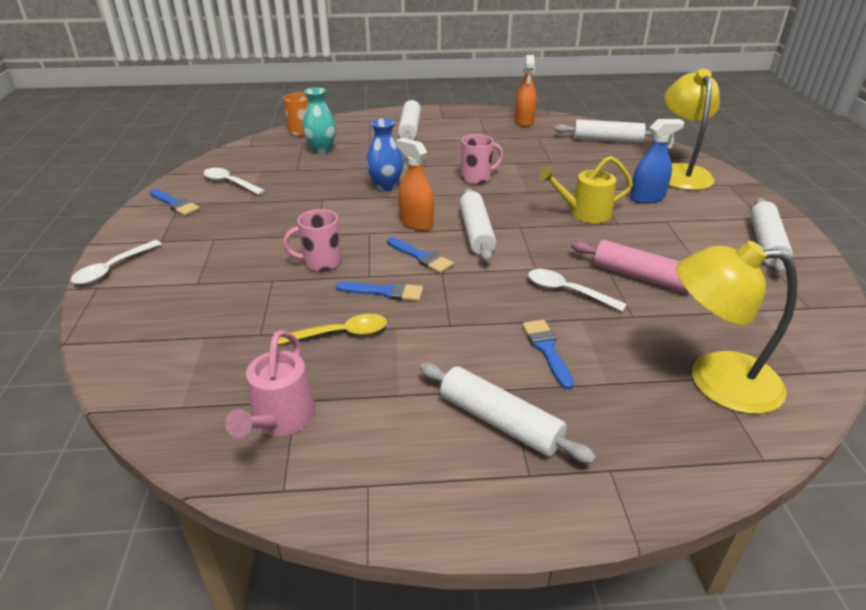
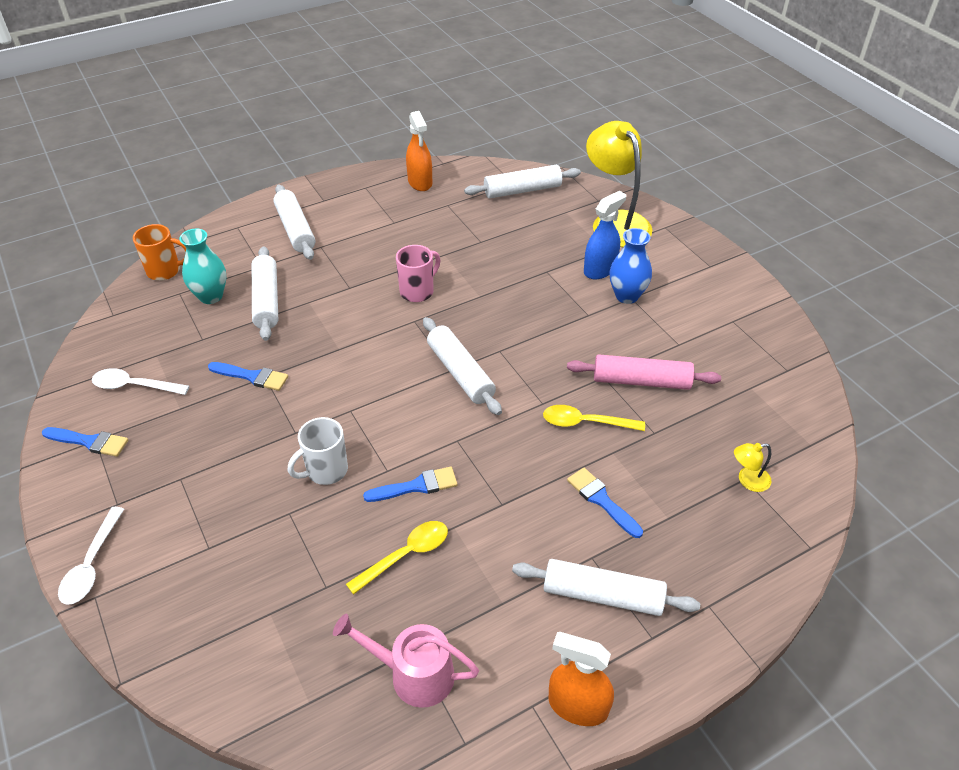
camera: 25 degrees left, 10 degrees up
(280, 419) = (414, 674): pink watering can -> pink watering can turned 120 degrees clockwise
(321, 262) = (325, 470): pink mug -> white mug
(385, 186) = (325, 334): blue vase -> blue vase (627, 296)
(416, 223) = (391, 379): orange spray bottle -> orange spray bottle (577, 706)
(421, 257) = (425, 426): blue brush -> blue brush (252, 376)
(567, 291) = (585, 422): white spoon -> yellow spoon
(584, 213) = (552, 311): yellow watering can -> none
(715, 380) = (747, 480): yellow lamp -> yellow lamp, size x0.41
(766, 243) = (726, 300): white rolling pin -> white rolling pin (266, 300)

